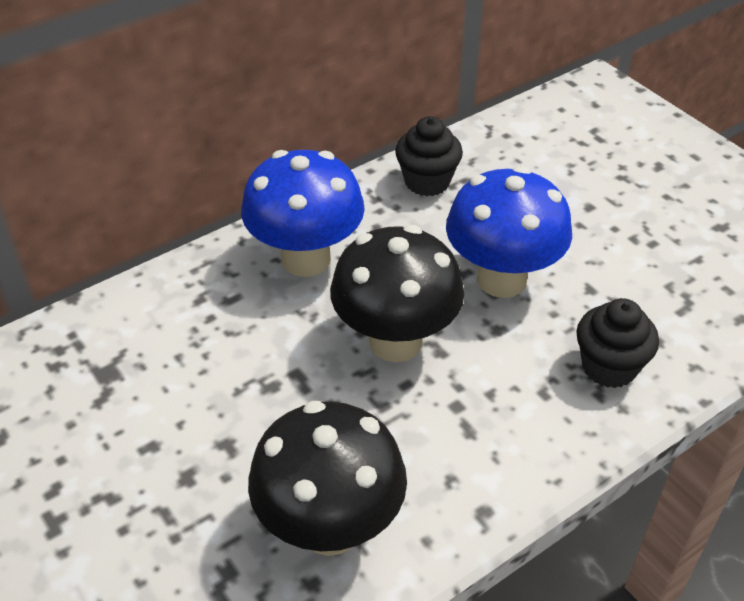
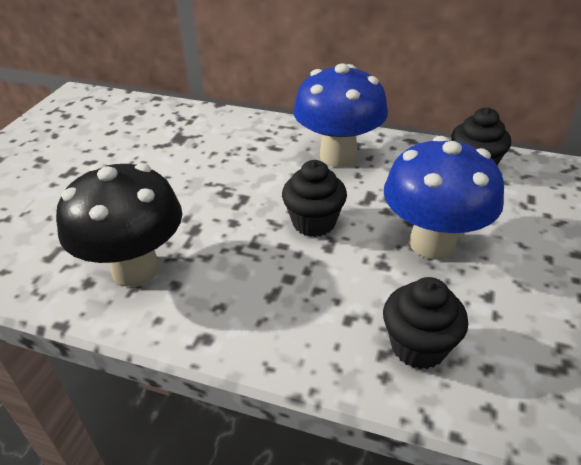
camera: 55 degrees right, 5 degrees down
(395, 341) = (314, 222): black mushroom -> black cupcake

